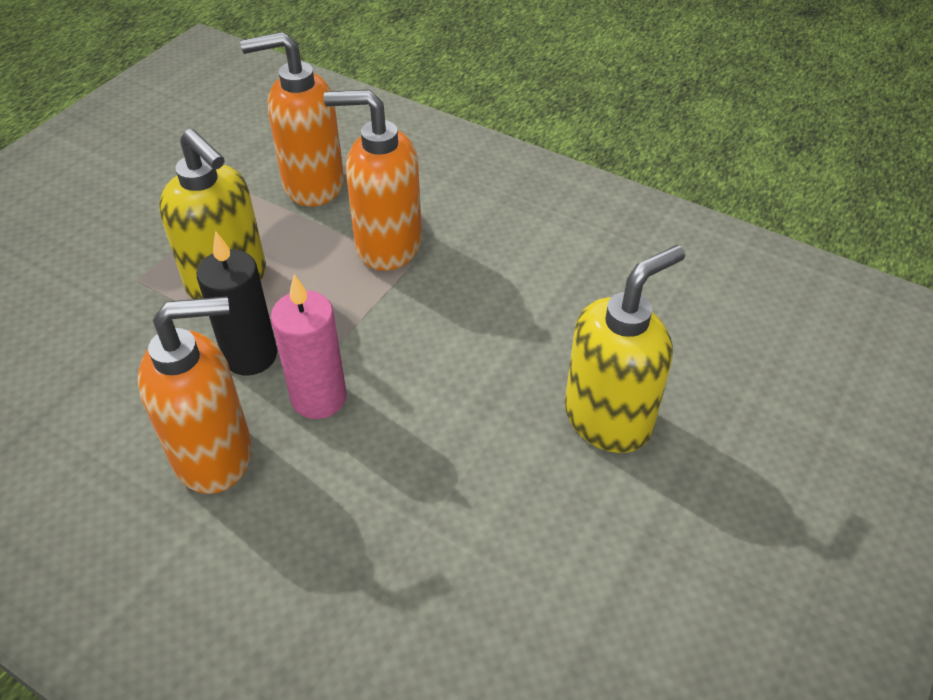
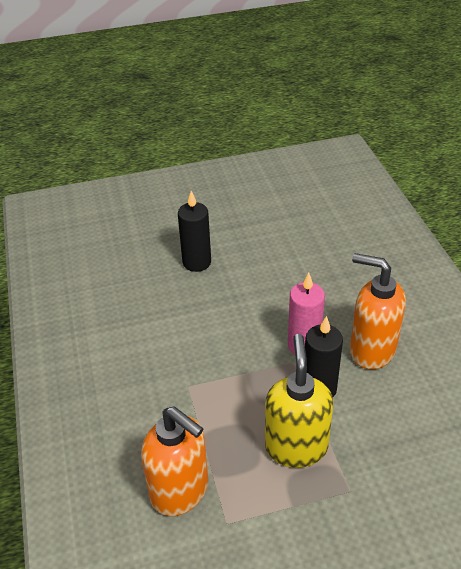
camera: 135 degrees left, 5 degrees down
(387, 245) = (187, 406): orange soap dispenser -> none
(608, 419) = (197, 262): yellow soap dispenser -> black candle

